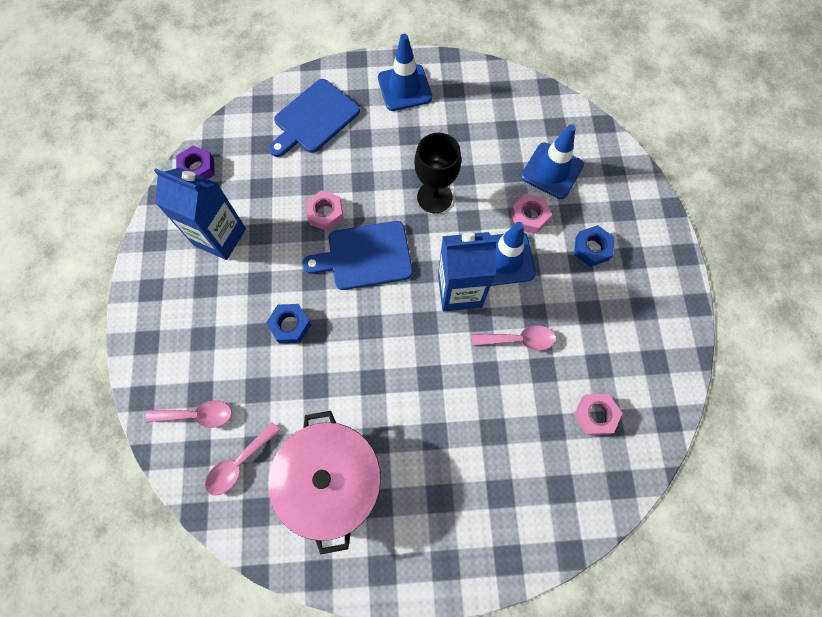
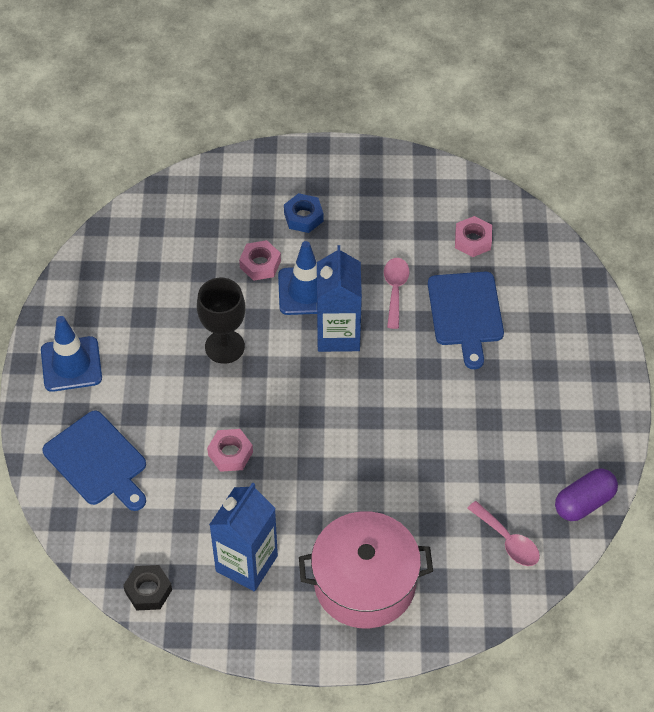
camera: 85 degrees left, 15 degrees down
(197, 168) = (148, 591): purple nut -> black nut
(197, 415) = (456, 581): pink spoon -> none
(282, 543) = (584, 502): none -> purple capsule
(290, 325) = (363, 492): blue nut -> none
(332, 480) = (526, 458): pink pot -> pink pot (364, 583)
(365, 256) = (289, 417): blue cutting board -> blue cutting board (466, 313)
(552, 171) = (208, 237): blue traffic cone -> none

